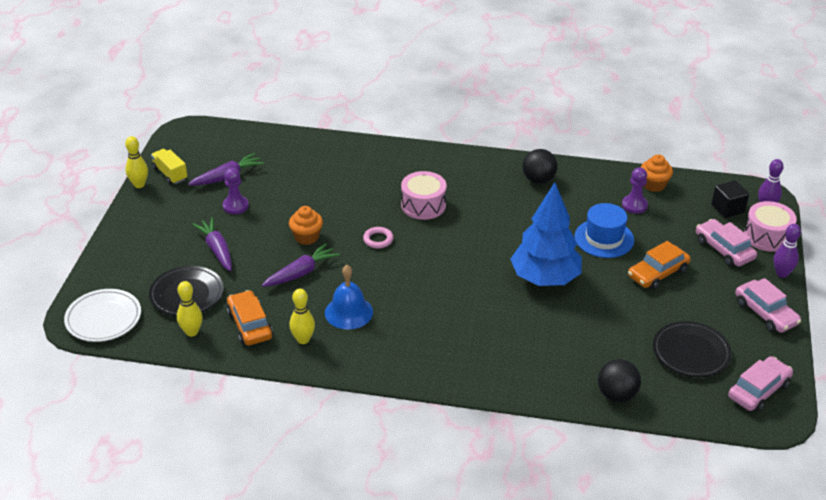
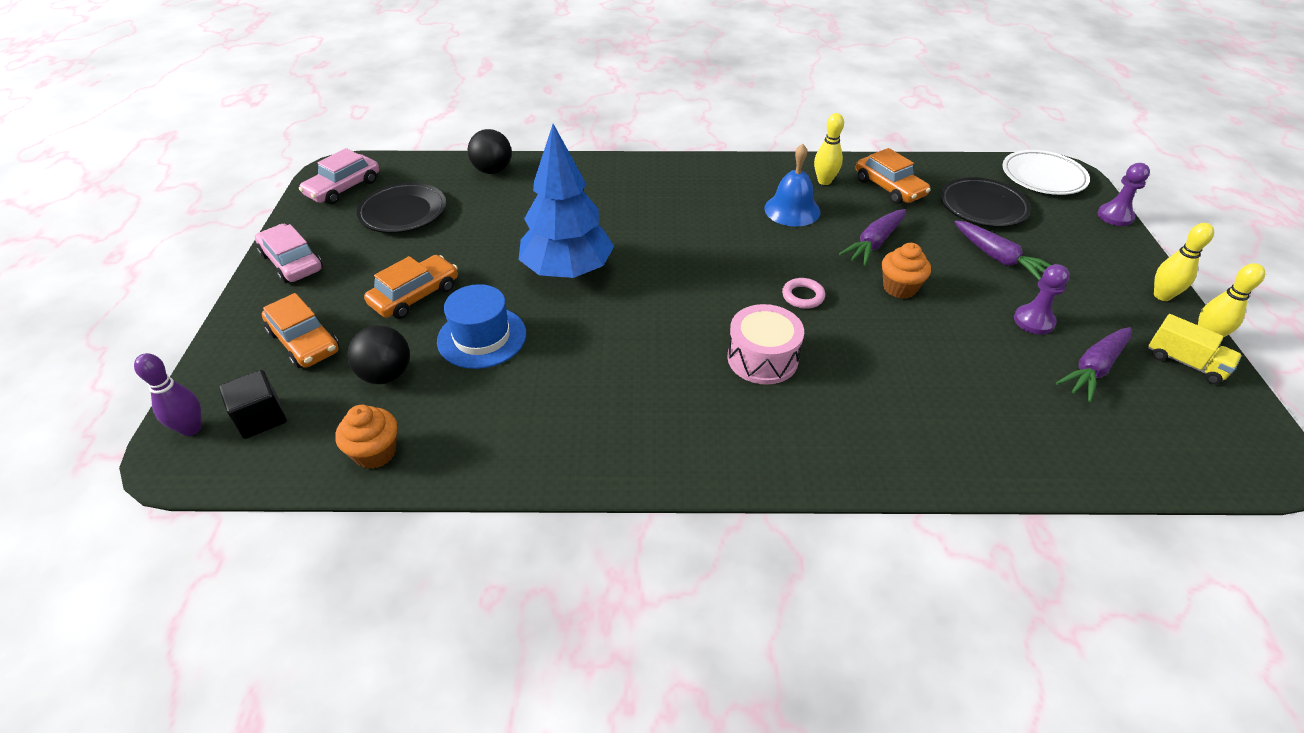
camera: 170 degrees right, 5 degrees up
(192, 332) = (942, 175): yellow bowling pin -> yellow bowling pin (1162, 296)
(538, 180) = (584, 435): black ball -> black ball (386, 375)
(634, 205) = (422, 403): purple pawn -> purple pawn (1115, 216)
(724, 249) = (304, 342): pink car -> orange car
(767, 236) = (223, 372): pink drum -> none
(782, 273) = (237, 315): purple bowling pin -> none

